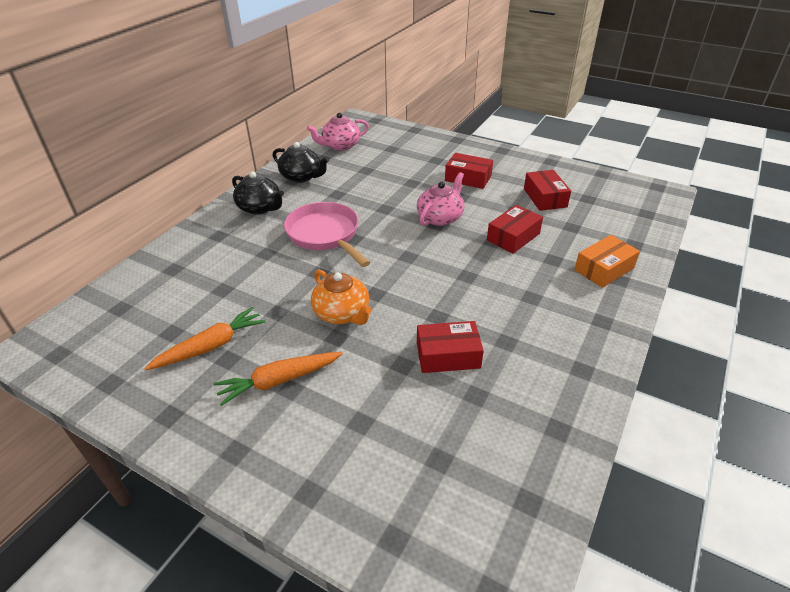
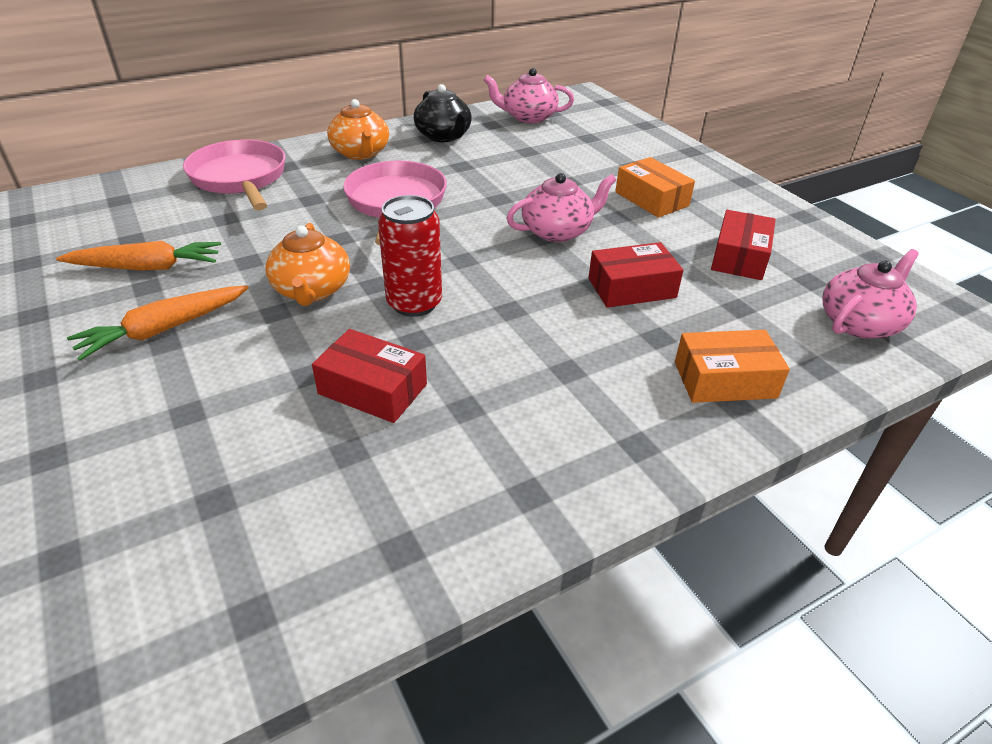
camera: 30 degrees right, 0 degrees up
(196, 257) = (240, 178): none -> pink pan
(260, 208) = (361, 153): black teapot -> orange teapot
(279, 381) = (163, 330): orange carrot -> orange carrot turned 45 degrees counterclockwise
(412, 295) = (414, 303): none -> red can
(468, 178) = (651, 199): red box -> orange box
(628, 213) = (859, 323): none -> pink teapot

